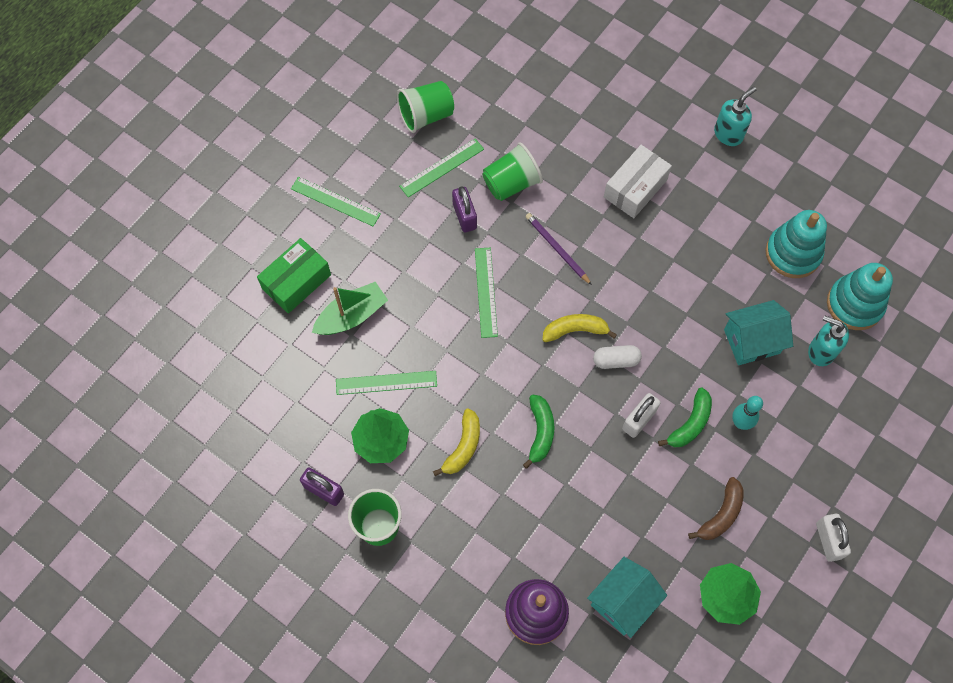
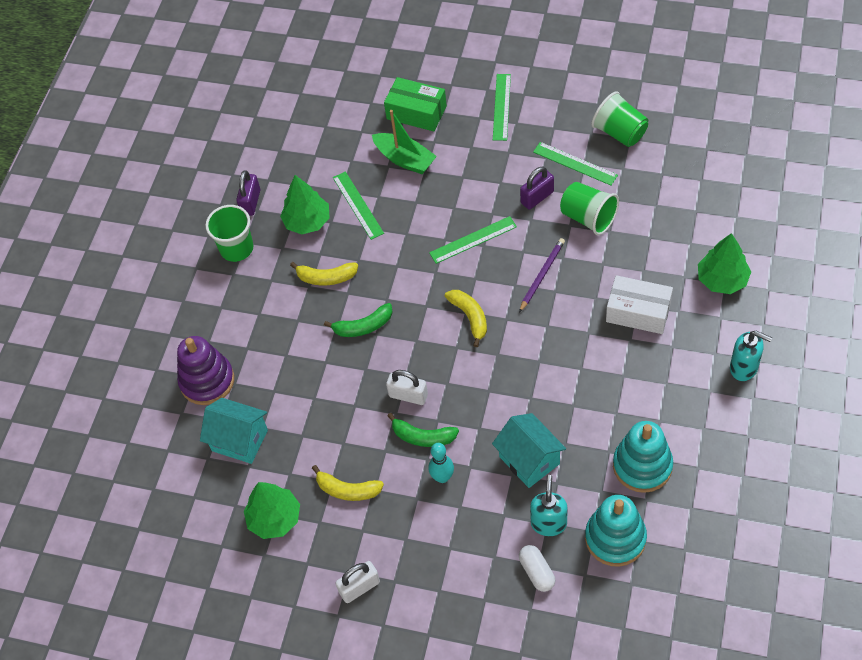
camera: 75 degrees right, 10 degrees down
(616, 360) = (456, 358): white capsule -> white capsule (536, 572)
(632, 109) = (722, 280): none -> green tree
(721, 514) = (347, 490): brown banana -> yellow banana

